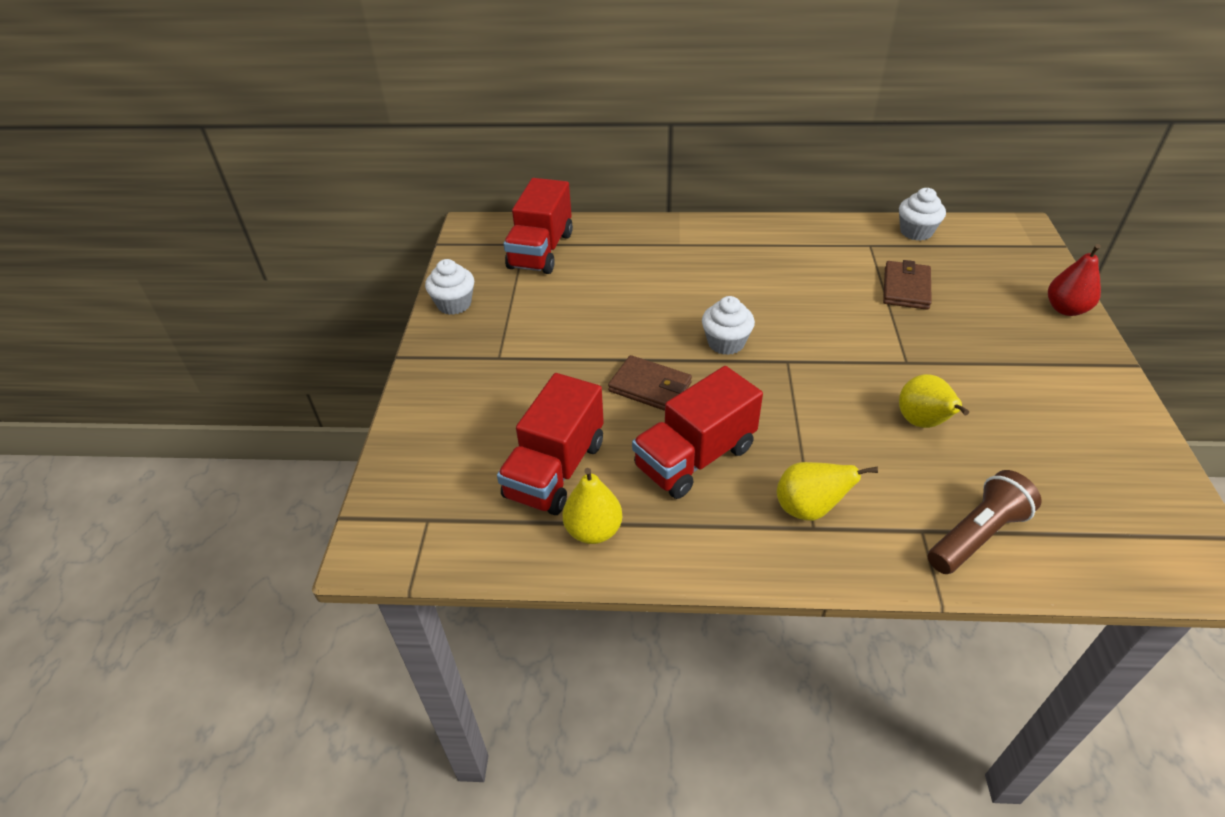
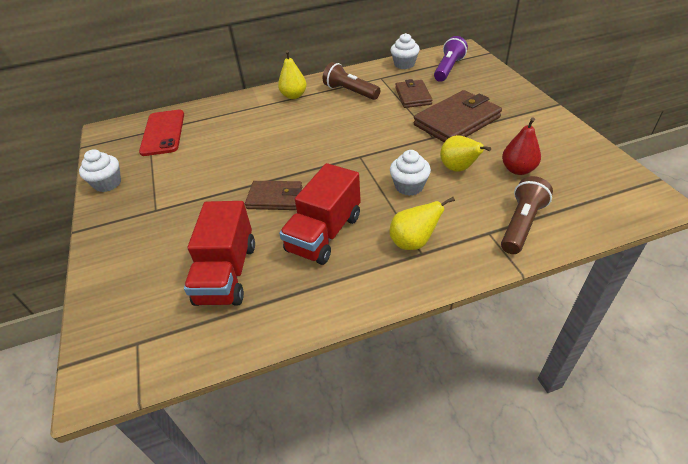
camera: 20 degrees left, 0 degrees up
(541, 251) = (163, 133): red truck -> red phone
(593, 530) = (271, 306): yellow pear -> yellow pear (294, 96)
(726, 343) = (315, 156): white cupcake -> white cupcake (409, 186)
(814, 256) = (350, 92): none -> brown flashlight
(955, 347) = (457, 121): none -> brown wallet
(983, 256) = (448, 68): none -> purple flashlight
(1066, 309) = (507, 85): red pear -> red pear (518, 169)

